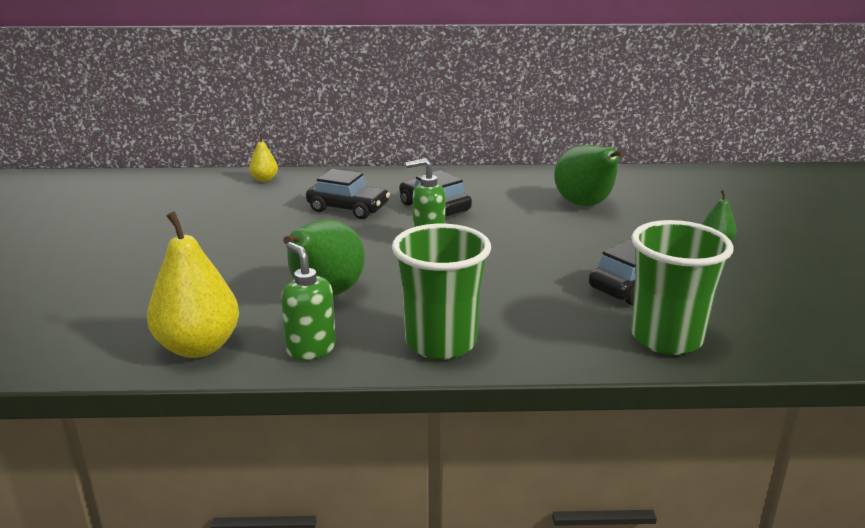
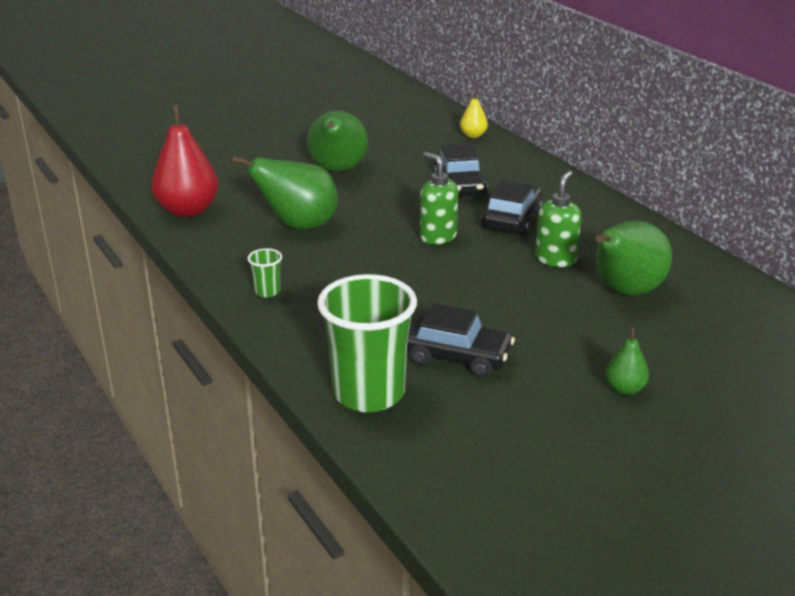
camera: 60 degrees right, 5 degrees up
(198, 347) = (188, 210): yellow pear -> red pear
(235, 247) = (337, 170): none -> green pear
(311, 349) = (217, 247): green soap dispenser -> green soap dispenser (555, 259)
(441, 343) = (267, 291): green cup -> green cup, size x0.42

